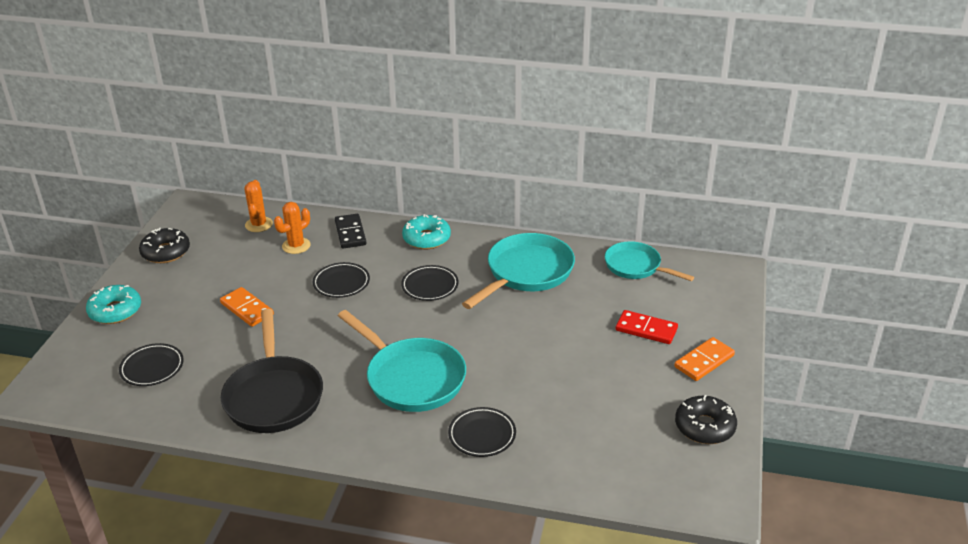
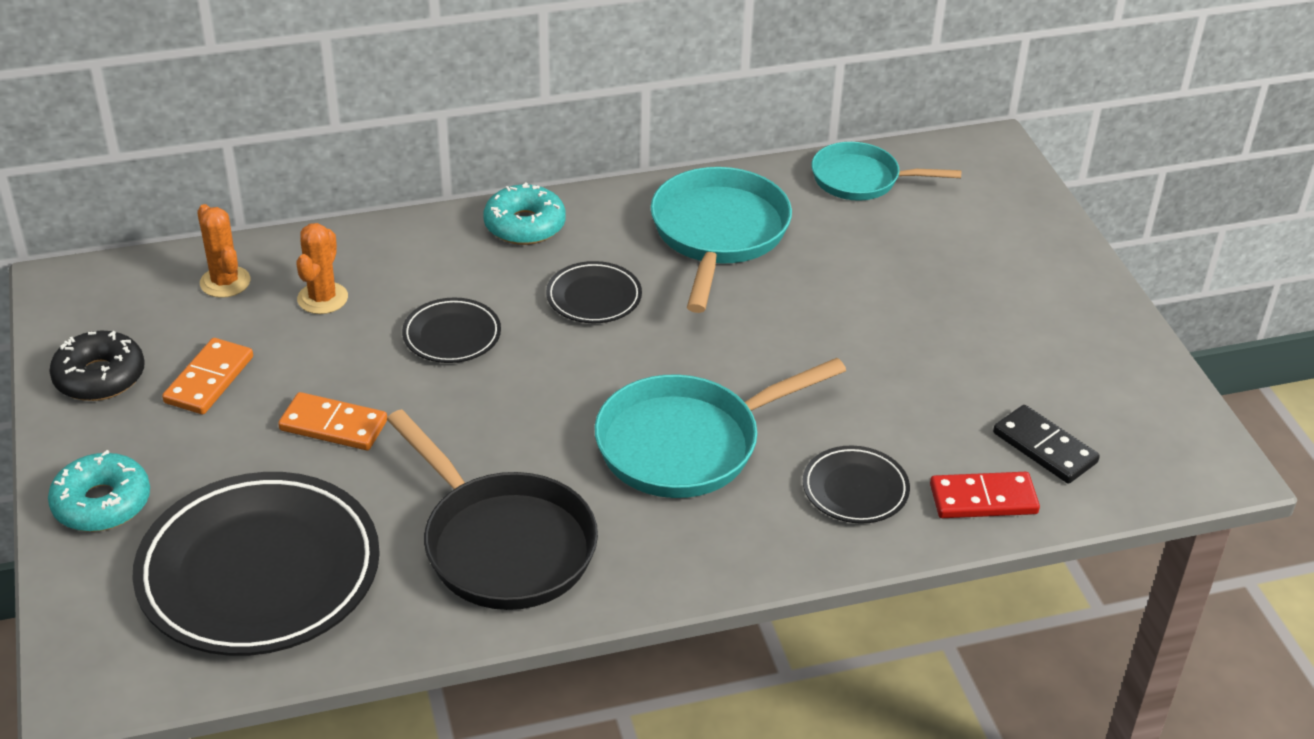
camera: 30 degrees left, 5 degrees up
(152, 368) = (259, 572): black plate -> black plate, size x2.13
(350, 233) = (395, 252): black domino -> black domino (1045, 447)
(411, 378) = (687, 444): turquoise pan -> turquoise pan turned 135 degrees clockwise
(646, 329) = (947, 266): red domino -> red domino (983, 499)
(704, 361) = (1054, 286): orange domino -> orange domino (209, 380)
(704, 427) = (1124, 374): black donut -> none

